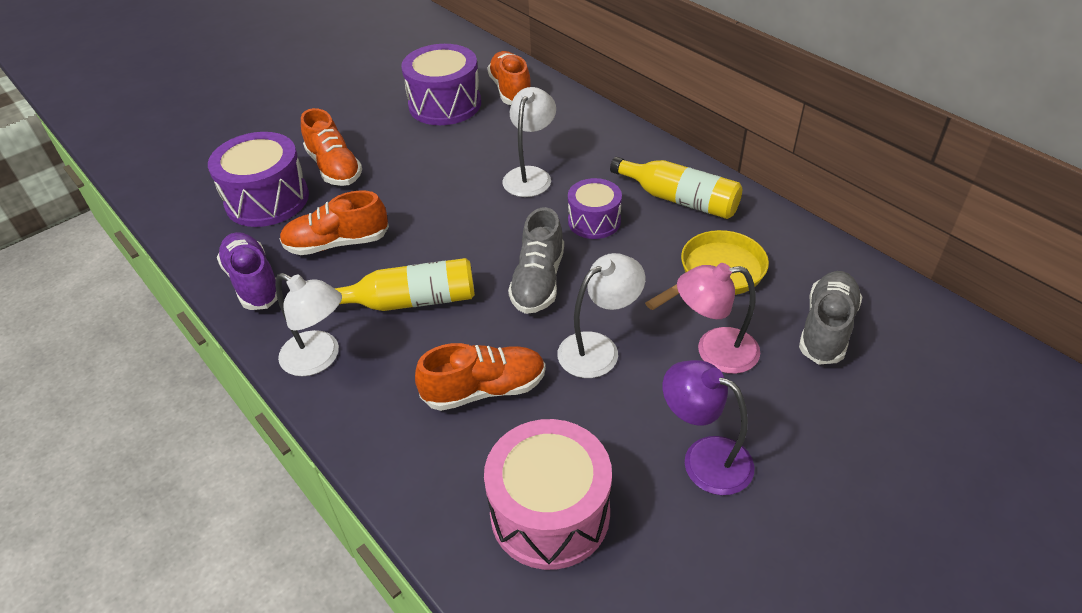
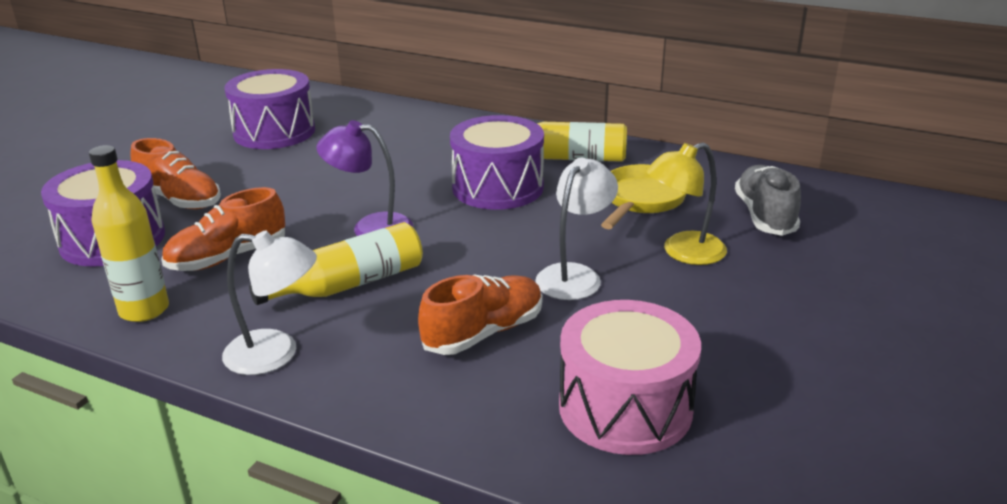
camera: 25 degrees left, 15 degrees down
(253, 282) = (144, 310): purple shoe -> yellow bottle
(511, 90) = (339, 111): orange shoe -> none
(530, 175) = (407, 167): white lamp -> none
(538, 281) = (476, 240): grey shoe -> none
(594, 221) = (498, 187): purple drum -> purple drum, size x1.65
(704, 458) = (735, 327): purple lamp -> purple lamp (370, 227)
(714, 351) = (683, 252): pink lamp -> yellow lamp

